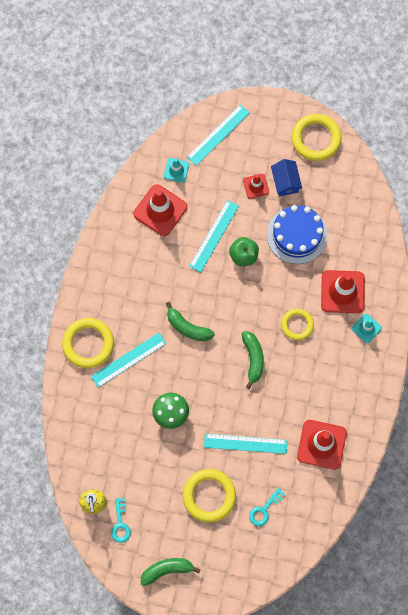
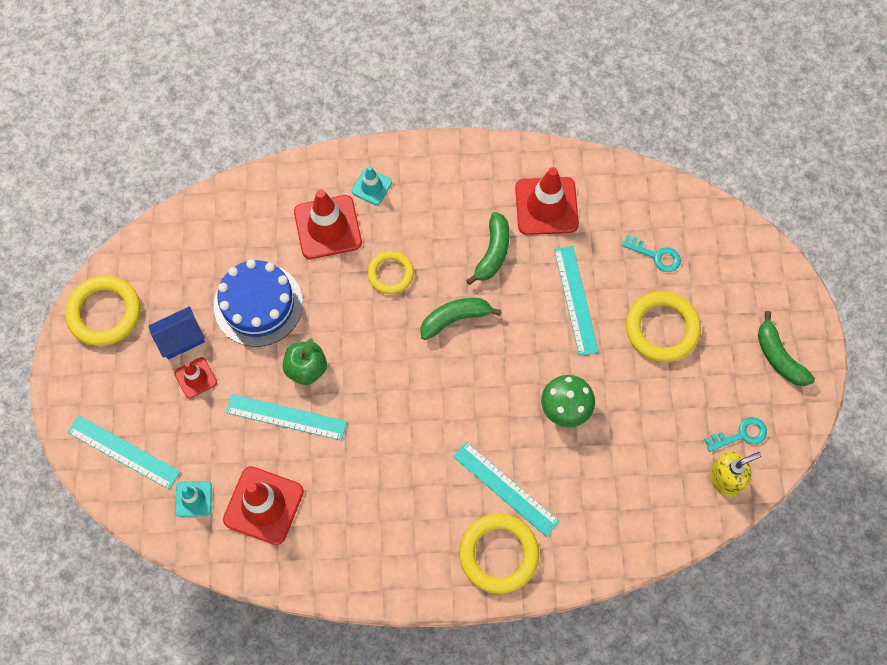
camera: 105 degrees left, 5 degrees down
(187, 327) = (434, 418): green banana -> green banana (493, 253)

